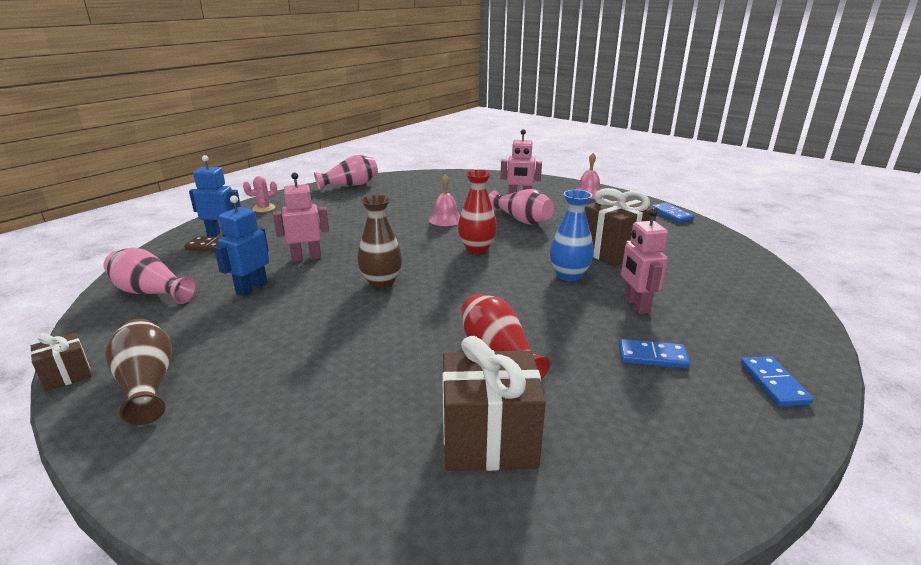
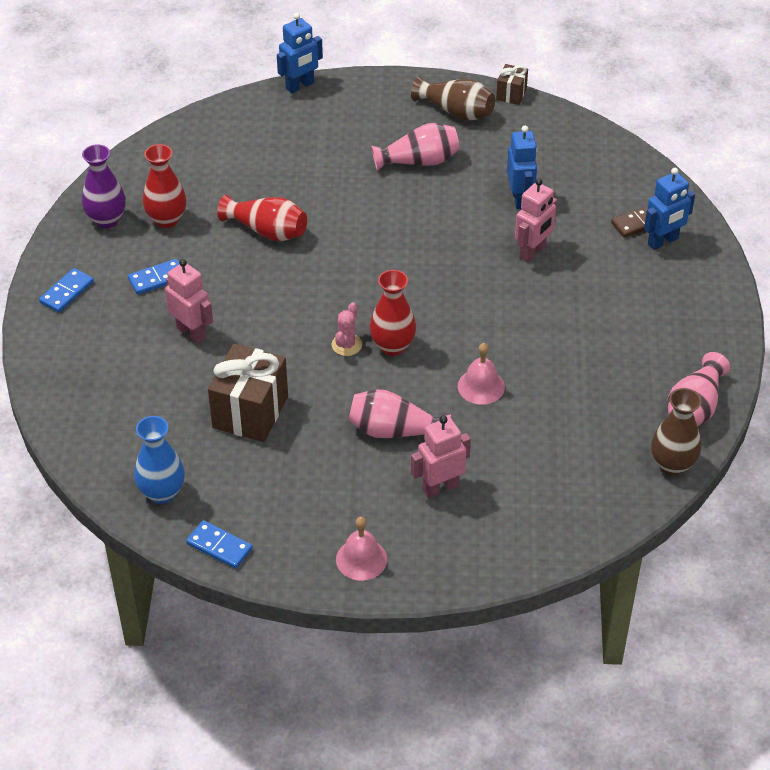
camera: 145 degrees right, 20 degrees up
(151, 292) = (586, 159): pink vase -> pink vase (419, 161)
(236, 541) = (300, 86): none -> blue robot
(264, 208) = (704, 302): pink cactus -> pink cactus (346, 345)
(381, 282) = (426, 255): brown vase -> brown vase (672, 465)
(489, 440) = (226, 173): brown gift -> none
(569, 275) = (272, 346): blue vase -> blue vase (162, 492)
(610, 414) = (166, 219): none -> red vase
(699, 450) = (106, 220): none -> purple vase
(773, 383) = (67, 292): blue domino -> blue domino turned 75 degrees clockwise

